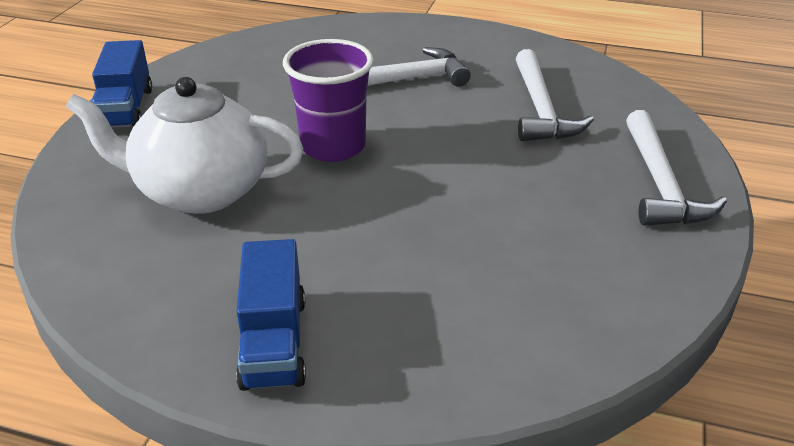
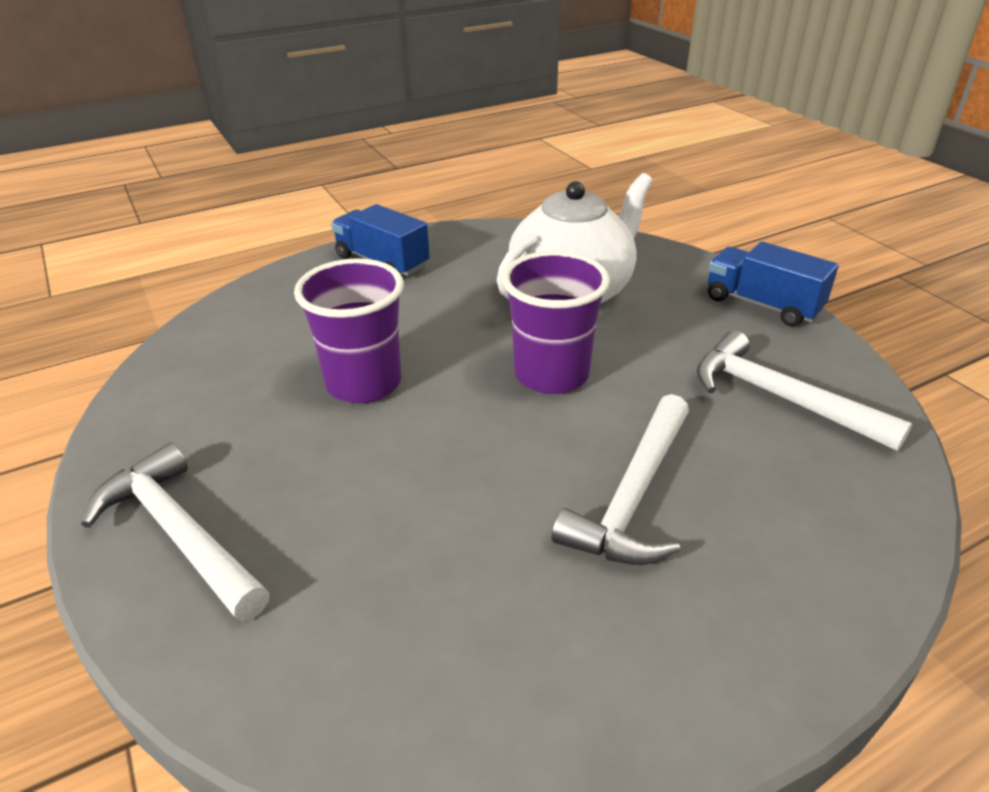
camera: 135 degrees right, 0 degrees up
(459, 212) = (363, 383): none -> purple cup
(540, 109) = (415, 567): white hammer -> white hammer (780, 397)

